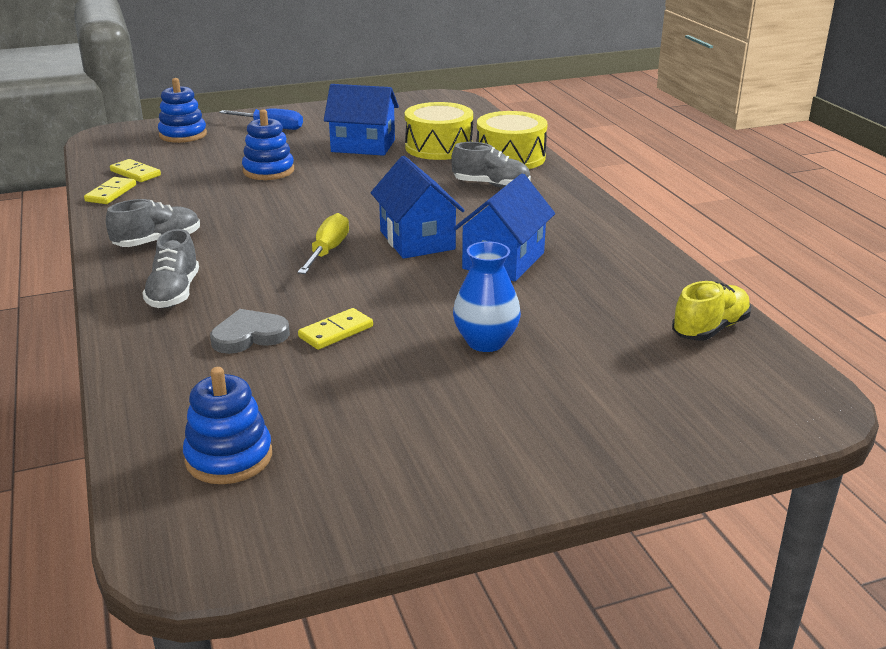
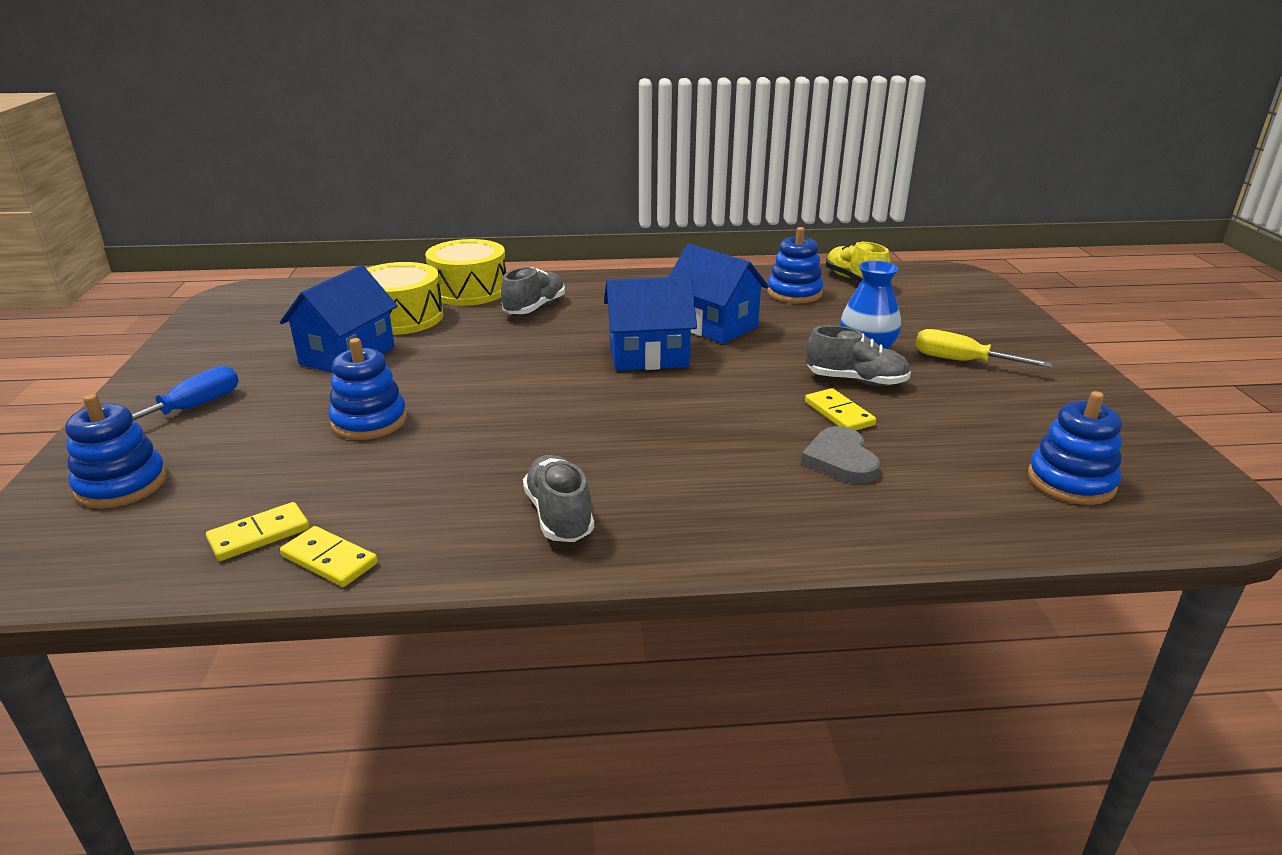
camera: 75 degrees left, 0 degrees up
(174, 293) = (724, 505): grey shoe -> grey shoe (856, 381)
(328, 251) = (650, 402): yellow screwdriver -> yellow screwdriver (962, 361)
(629, 294) = (794, 293): none -> blue stacking toy

